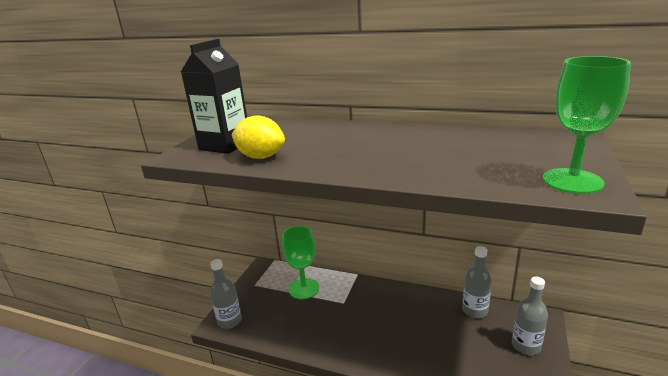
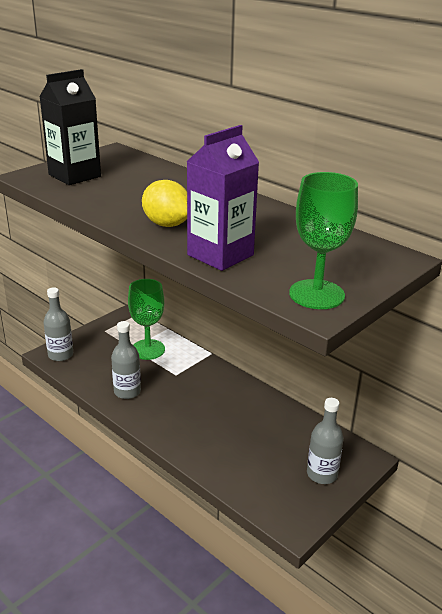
camera: 20 degrees right, 5 degrees up
(261, 157) = (90, 196): yellow lemon -> yellow lemon (166, 224)
(444, 173) = (220, 255): none -> purple carton
(474, 310) = (301, 426): grey bottle -> grey bottle (127, 392)

